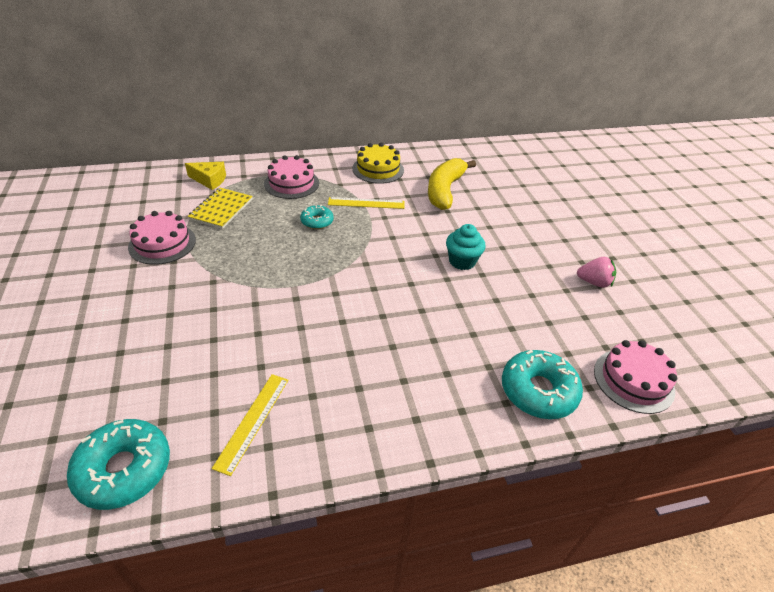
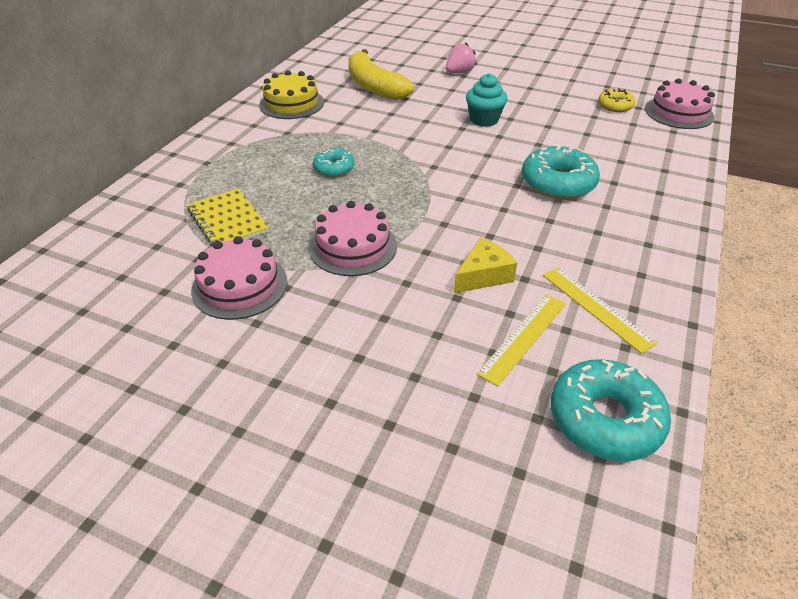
camera: 50 degrees left, 0 degrees up
(209, 180) = (153, 210): yellow cheese -> yellow cheese (483, 275)
(291, 183) = (243, 159): pink cake -> pink cake (353, 247)
(366, 203) = (340, 131): yellow ruler -> yellow ruler (523, 337)
(538, 391) = (662, 152): turquoise donut -> turquoise donut (558, 183)
(586, 329) = (615, 106): none -> yellow donut
(594, 282) = (567, 80): pink strawberry -> pink strawberry (459, 72)

